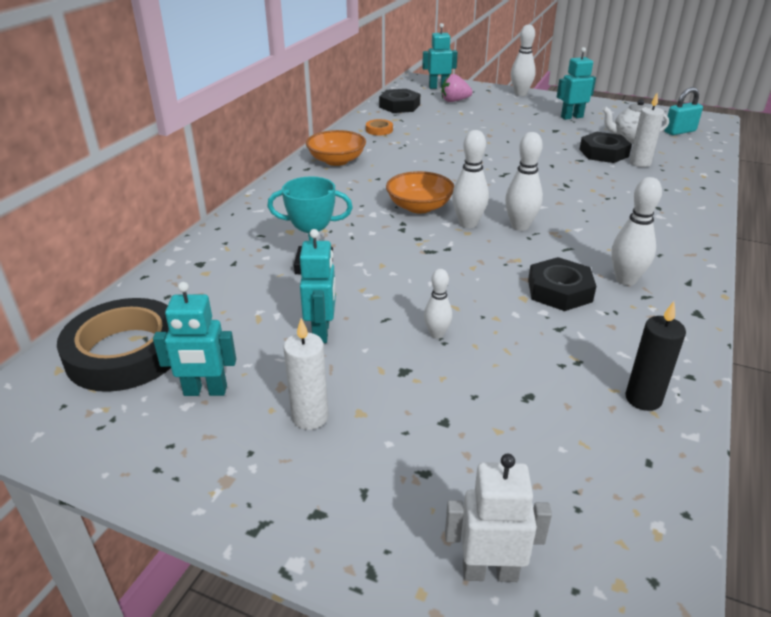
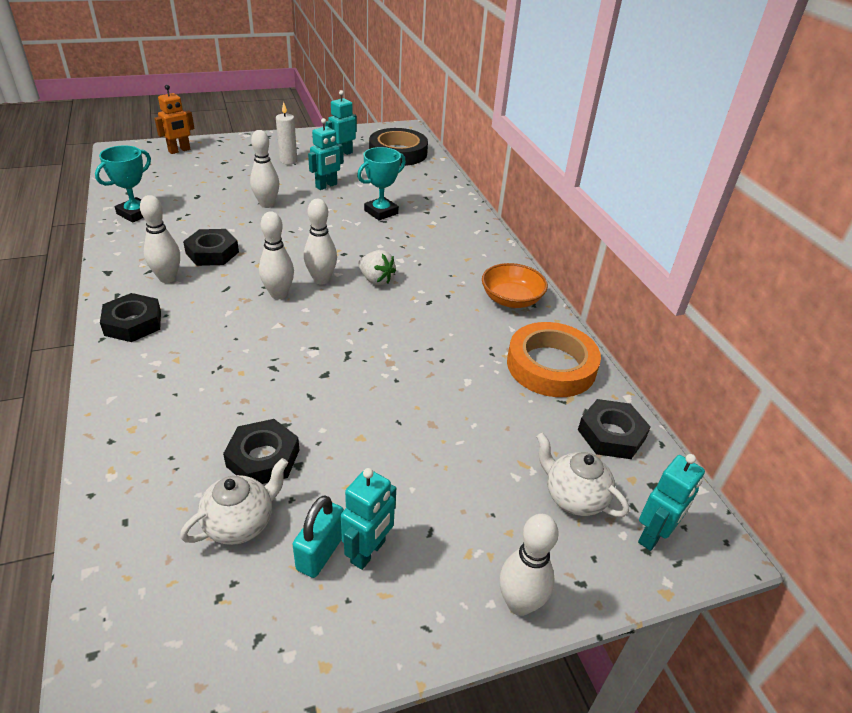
camera: 135 degrees right, 5 degrees up
(322, 332) = (326, 186): turquoise robot -> turquoise robot turned 90 degrees counterclockwise
(379, 130) = (551, 366): orange tape -> orange tape, size x2.43
(419, 207) = (376, 280): orange bowl -> white strawberry
(437, 334) = (267, 204): white bowling pin -> white bowling pin, size x1.61
(454, 101) = (573, 497): pink strawberry -> white teapot
(489, 571) = (179, 150): white robot -> orange robot
(640, 163) = (205, 457): white candle -> none
(643, 399) = (135, 213): black candle -> turquoise trophy
(674, 250) = (133, 323): none -> black nut
(679, 131) = (165, 609): turquoise padlock -> turquoise padlock (320, 552)

